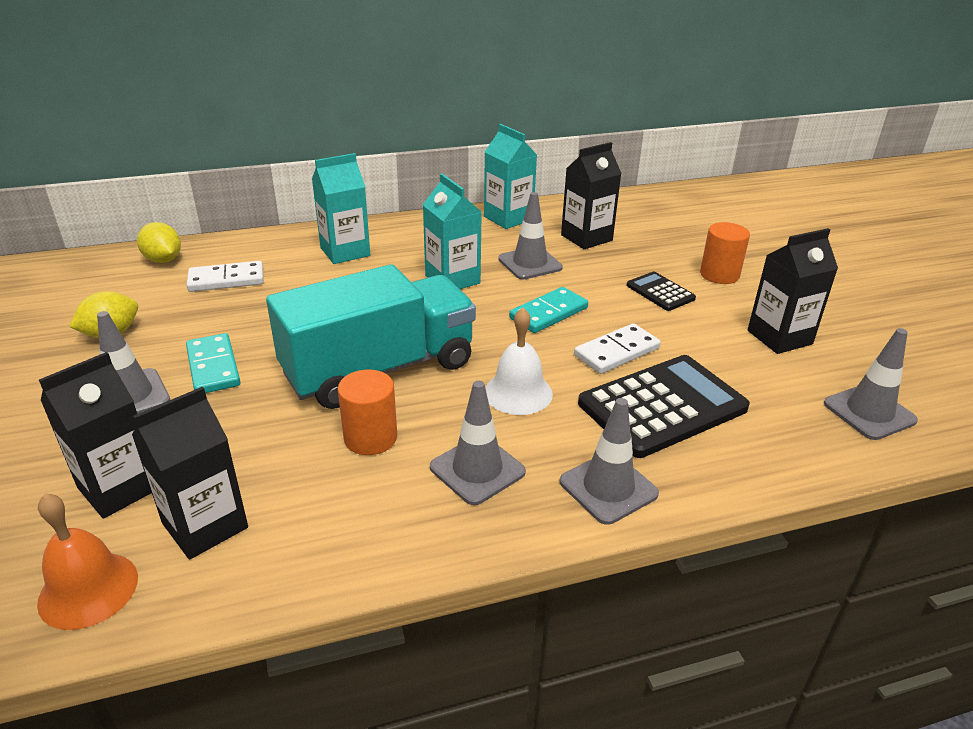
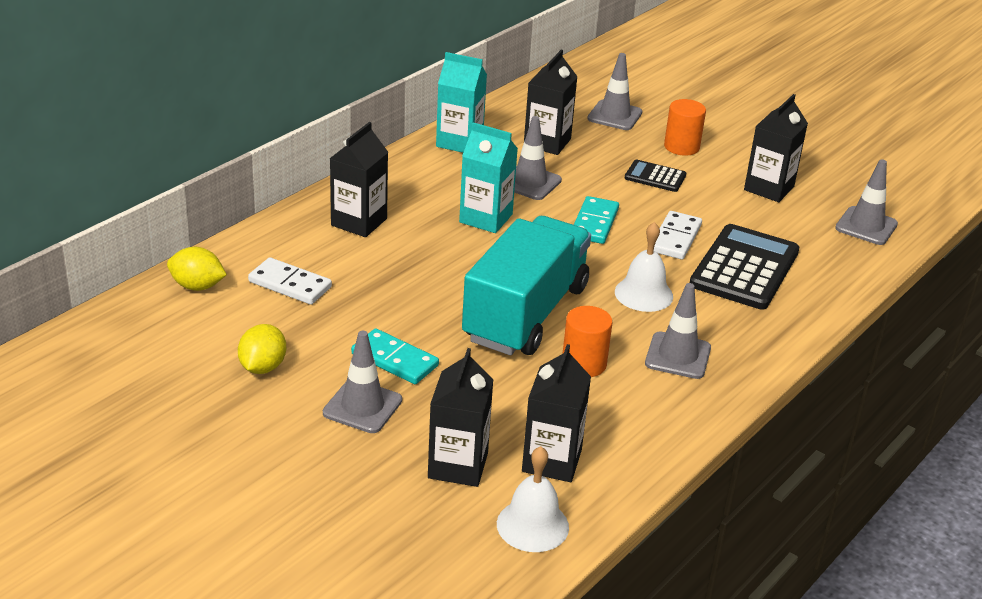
camera: 35 degrees left, 0 degrees up
(88, 589) = (532, 525): orange bell -> white bell
(226, 280) = (290, 284): white domino -> white domino turned 75 degrees clockwise
(345, 252) = (359, 222): turquoise carton -> black carton
(608, 488) = (766, 335): grey traffic cone -> grey traffic cone (614, 115)

